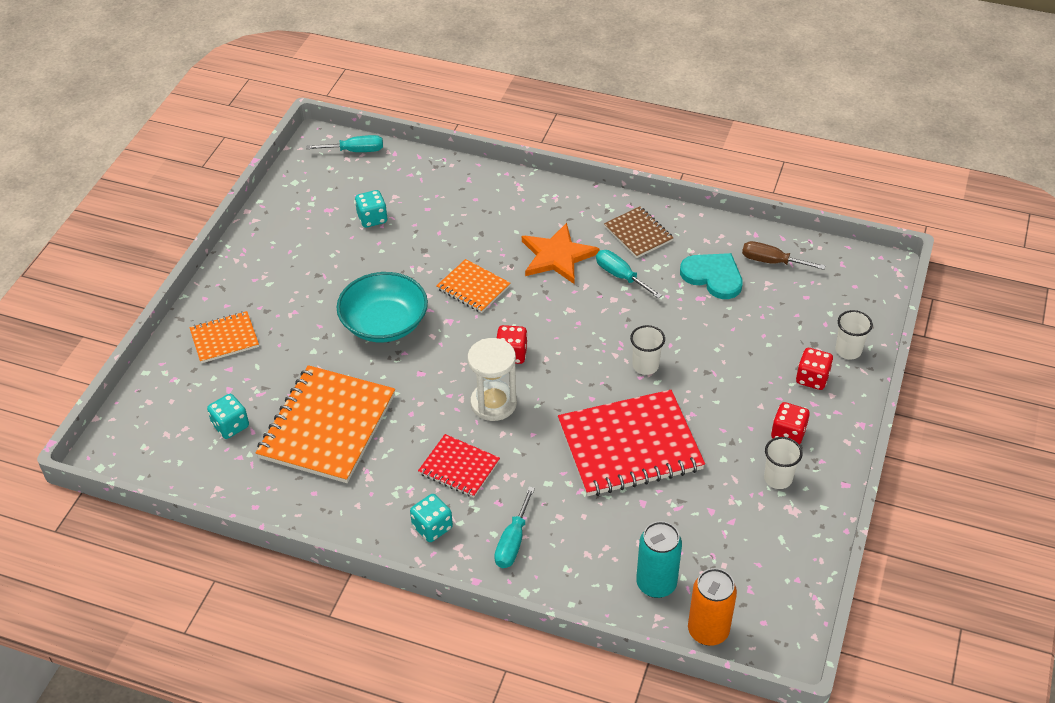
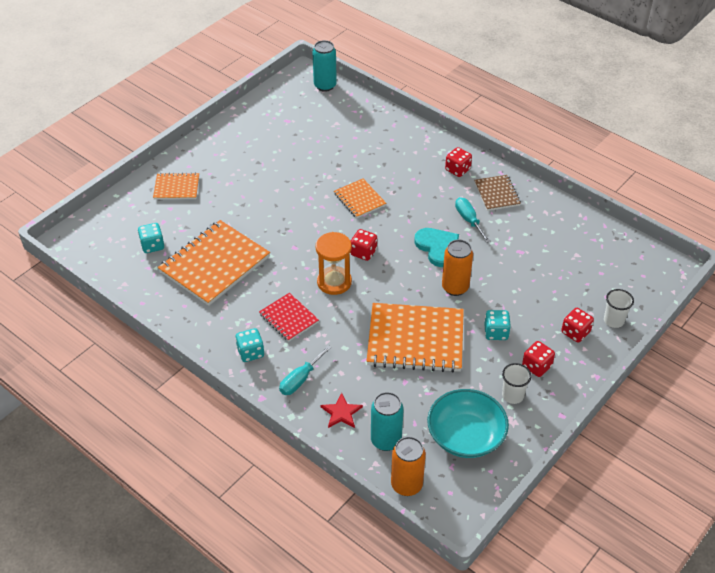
camera: 20 degrees right, 0 degrees up
(355, 151) = (325, 86): turquoise screwdriver -> turquoise can
(372, 219) = (313, 134): turquoise dice -> turquoise dice (496, 332)
(384, 323) = (286, 207): turquoise bowl -> turquoise bowl (465, 436)
(493, 403) = (334, 282): white hourglass -> orange hourglass
(557, 256) = (430, 194): orange star -> none
(576, 216) = (457, 170): none -> red dice
(585, 567) = (341, 412): none -> red star
(630, 446) = (415, 340): red notebook -> orange notebook
(645, 366) = (455, 287): white cup -> orange can
(713, 276) = (537, 239): turquoise heart -> turquoise heart (438, 247)
(771, 261) = (587, 240): brown screwdriver -> none

